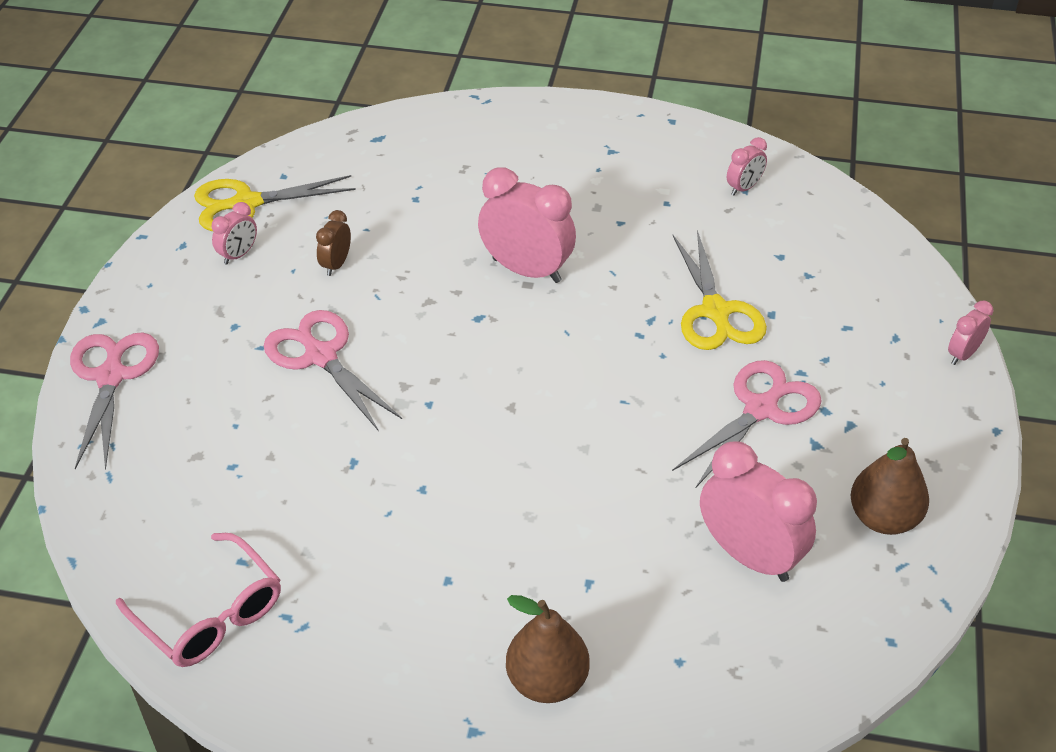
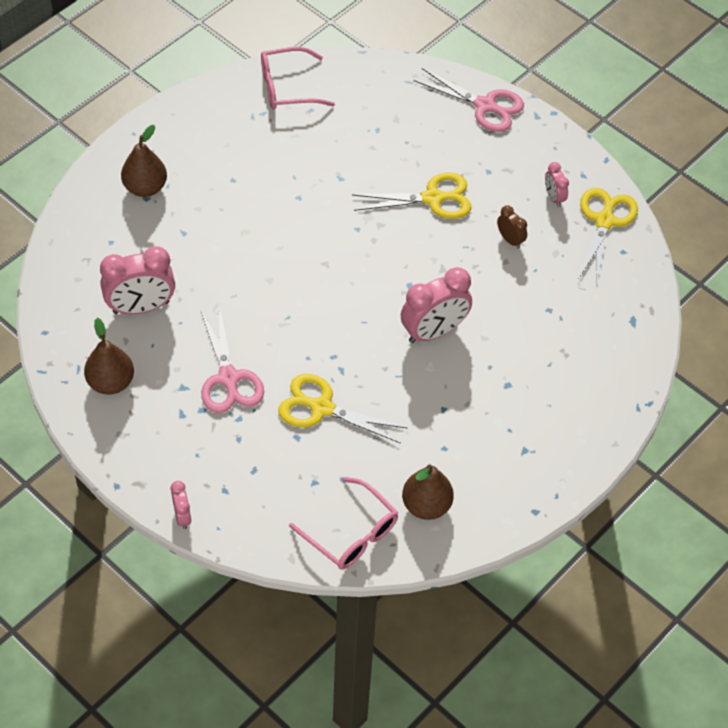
camera: 120 degrees right, 10 degrees up
(321, 356) = (432, 198): pink scissors -> yellow scissors
(744, 188) = (426, 505): pink clock -> brown pear
(832, 223) = (351, 533): none -> pink glasses

